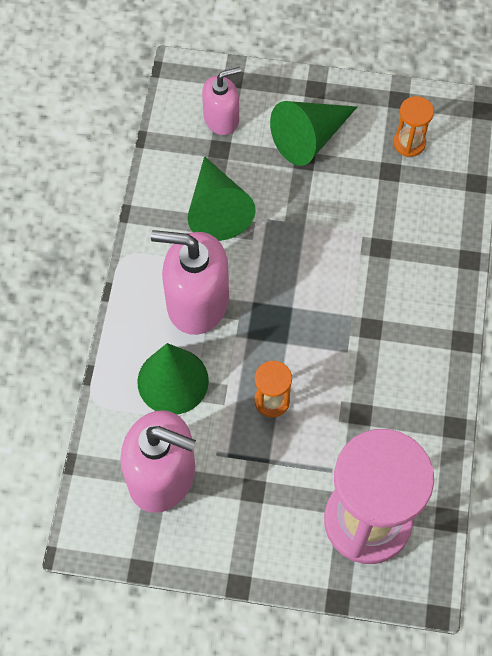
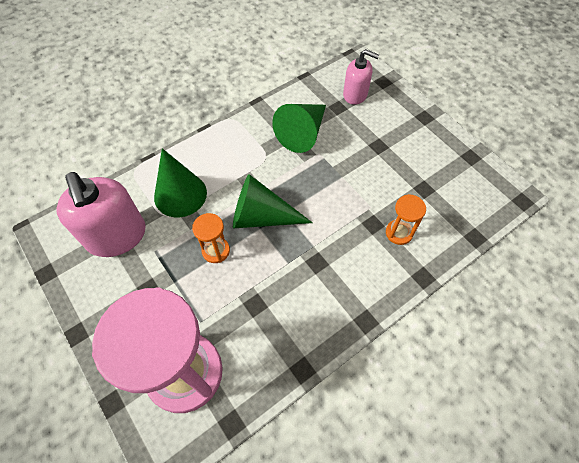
camera: 45 degrees right, 5 degrees down
(197, 302) = (239, 167): pink soap dispenser -> none
(309, 138) = (394, 137): green cone -> green cone (262, 216)
(409, 143) = (453, 183): orange hourglass -> orange hourglass (399, 233)

